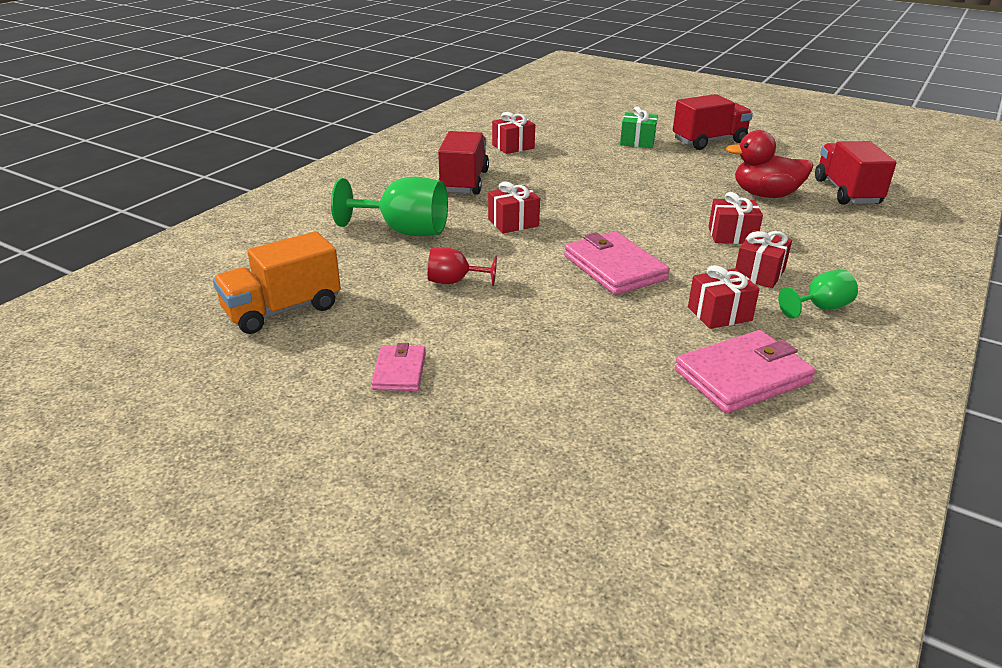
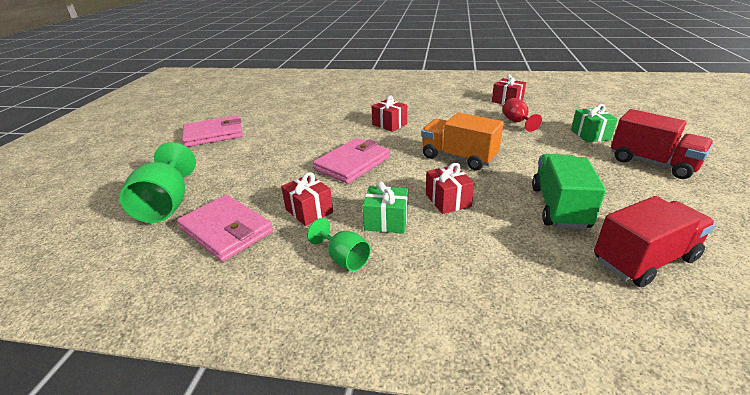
camera: 70 degrees right, 0 degrees up
(282, 310) = (259, 102): orange truck -> orange truck (458, 158)
(399, 371) = (214, 134): pink wallet -> pink wallet, size x1.74
(404, 231) = (353, 103): green goblet -> green goblet (167, 204)
(454, 282) = (305, 126): red goblet -> red goblet (517, 122)
(464, 182) = (432, 101): red truck -> none
(759, 273) = (386, 221): red gift -> green gift
(765, 195) = (559, 207): red duck -> green truck

